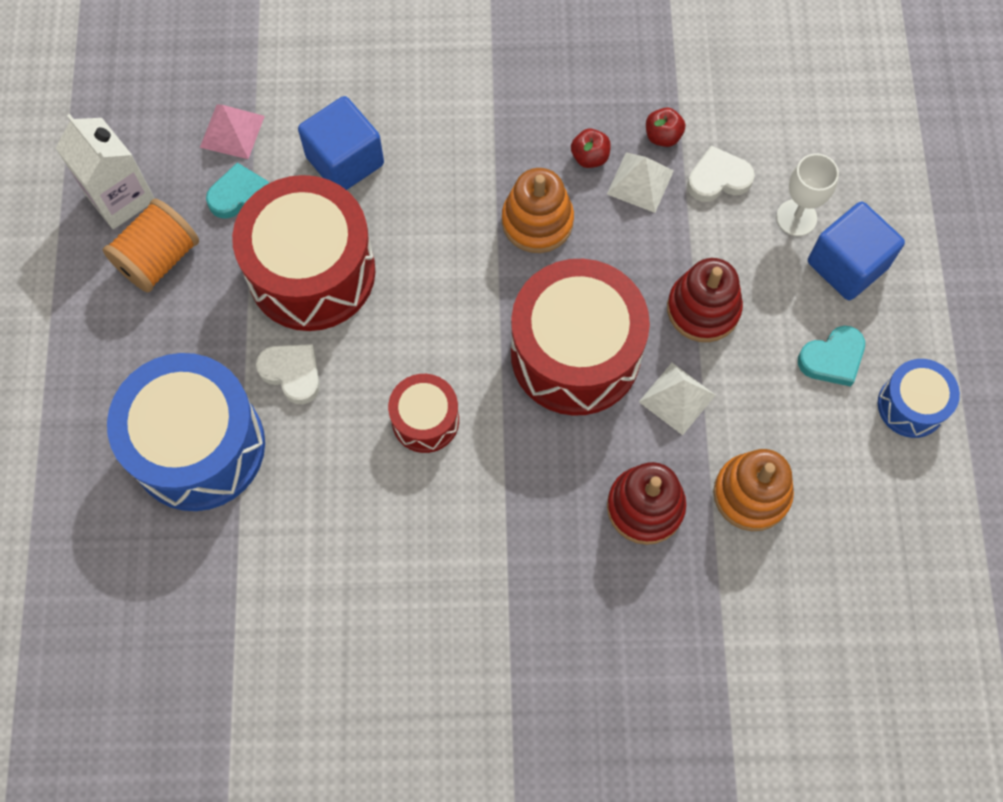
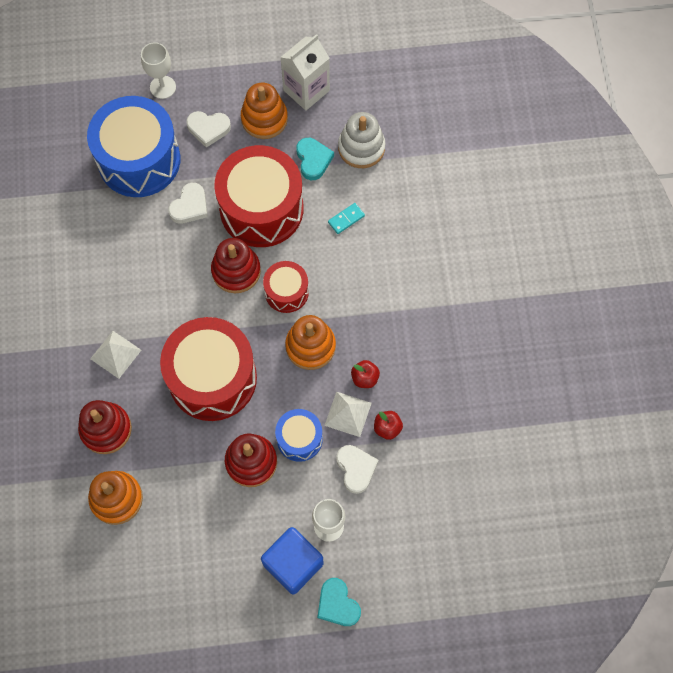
camera: 85 degrees right, 0 degrees up
(71, 405) = (163, 87): none -> white goblet
(159, 259) = (264, 119): orange spool -> orange stacking toy
(161, 340) = (208, 129): none -> white heart
(232, 131) = (361, 148): pink pyramid -> white stacking toy
(345, 160) = (346, 219): blue cube -> turquoise domino
(409, 313) = (236, 271): none -> red stacking toy
(425, 420) = (161, 288): red drum -> red drum (286, 292)
(677, 398) = (183, 446): white pyramid -> white pyramid (115, 354)
(832, 358) = (218, 553): turquoise heart -> turquoise heart (337, 604)
(911, 405) = (185, 610): blue drum -> blue drum (299, 439)

